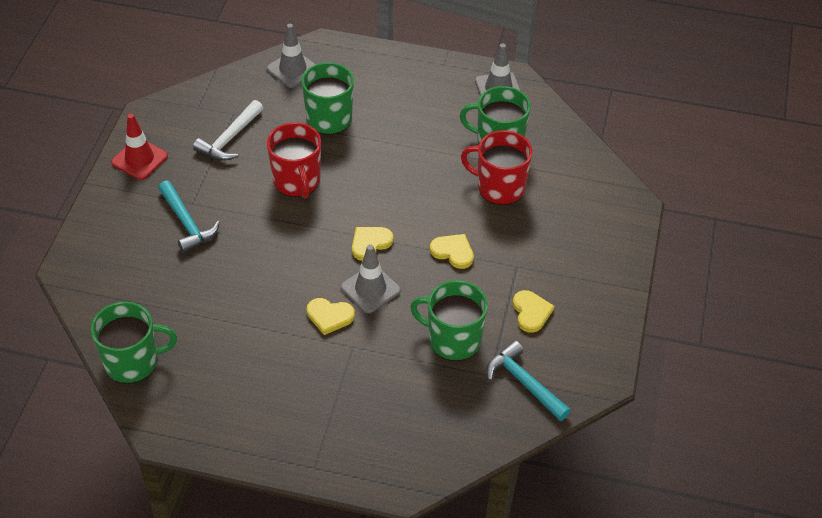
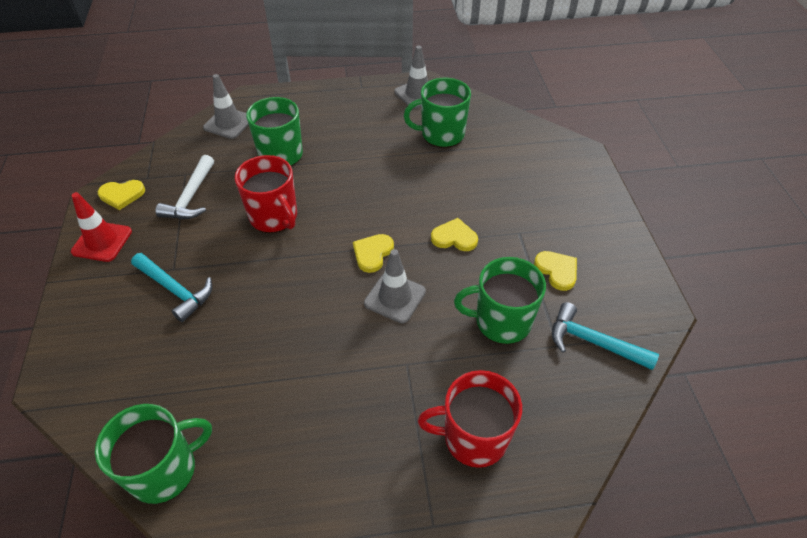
camera: 20 degrees left, 0 degrees up
(329, 316) = (367, 339): yellow heart -> yellow heart (122, 195)
(499, 187) = (463, 170): red mug -> red mug (473, 438)

